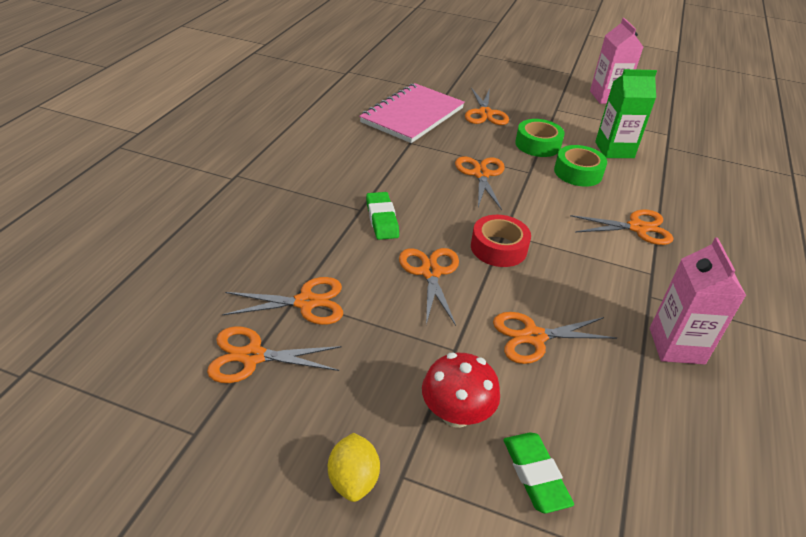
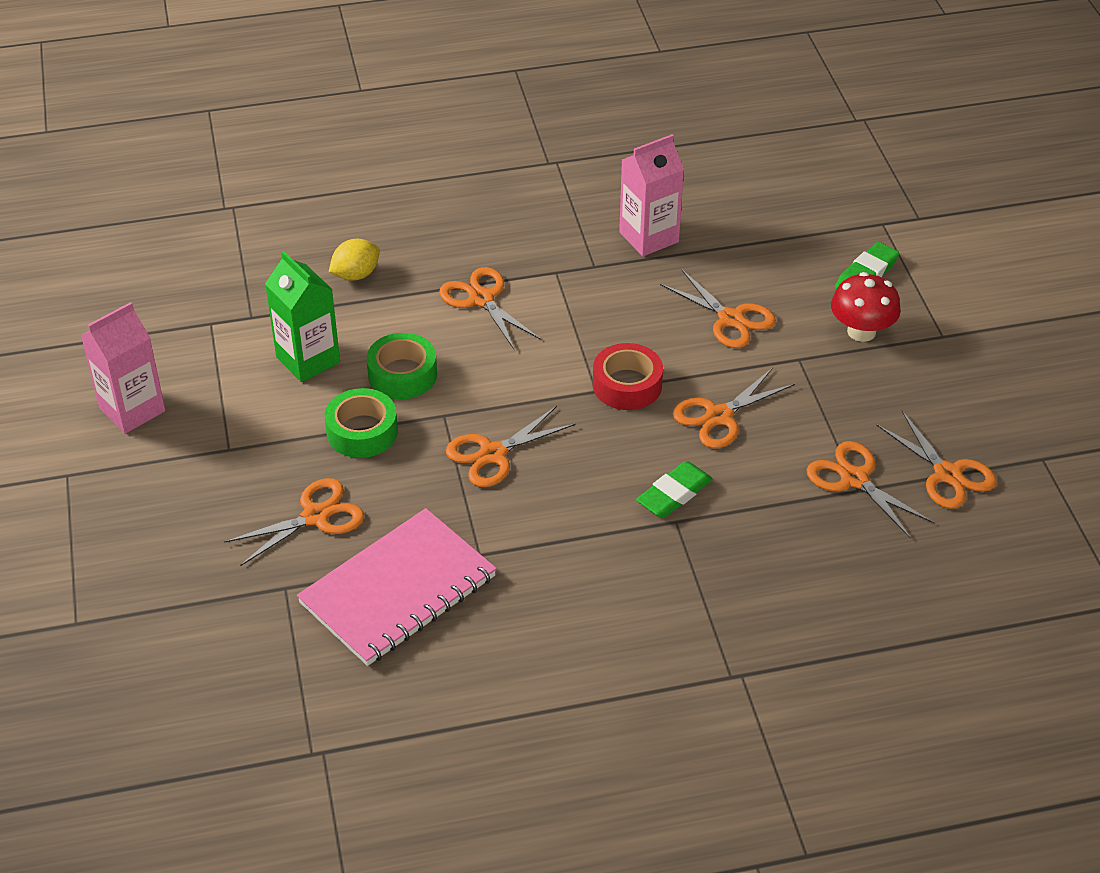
camera: 120 degrees left, 5 degrees up
(353, 480) = (973, 357): yellow lemon -> yellow lemon (356, 275)
(412, 115) = (398, 590): pink notebook -> pink notebook turned 45 degrees counterclockwise

